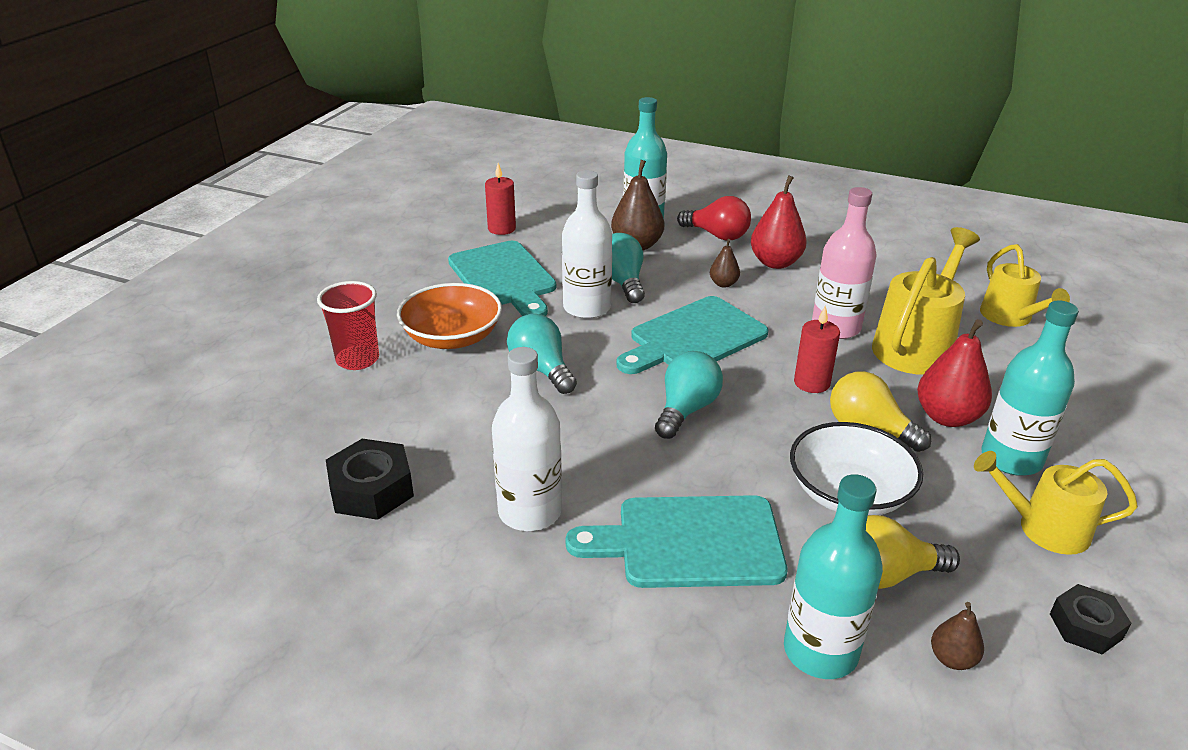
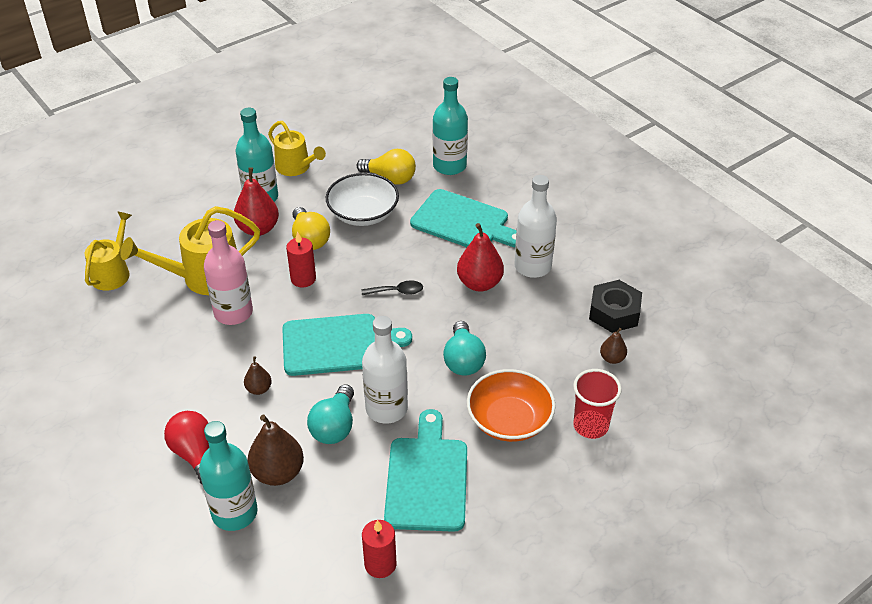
camera: 150 degrees left, 10 degrees up
(686, 410) = (397, 291): turquoise light bulb -> black spoon
(775, 263) = (191, 395): red pear -> red pear (479, 283)
(952, 659) = (401, 146): brown pear -> brown pear (612, 358)
(1085, 626) = (336, 135): black nut -> none

